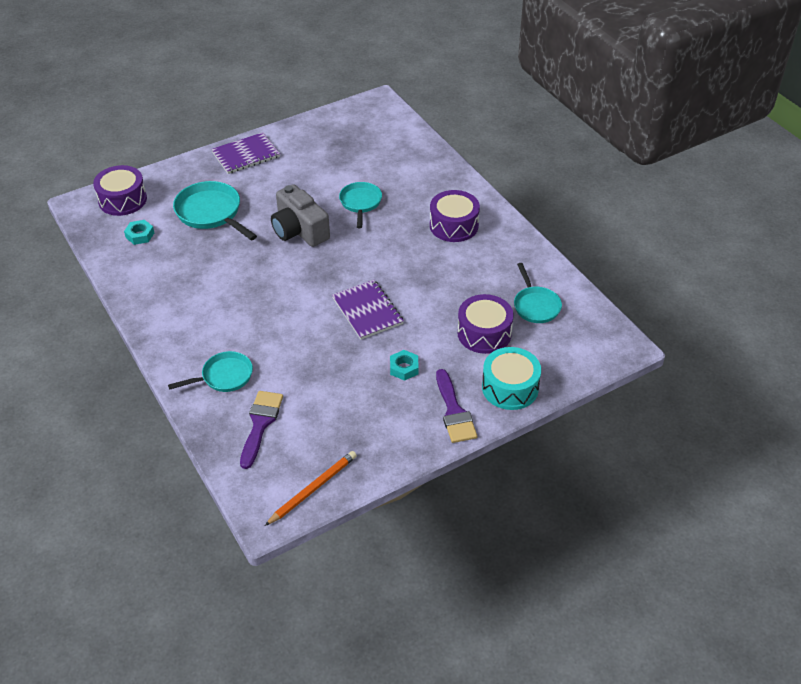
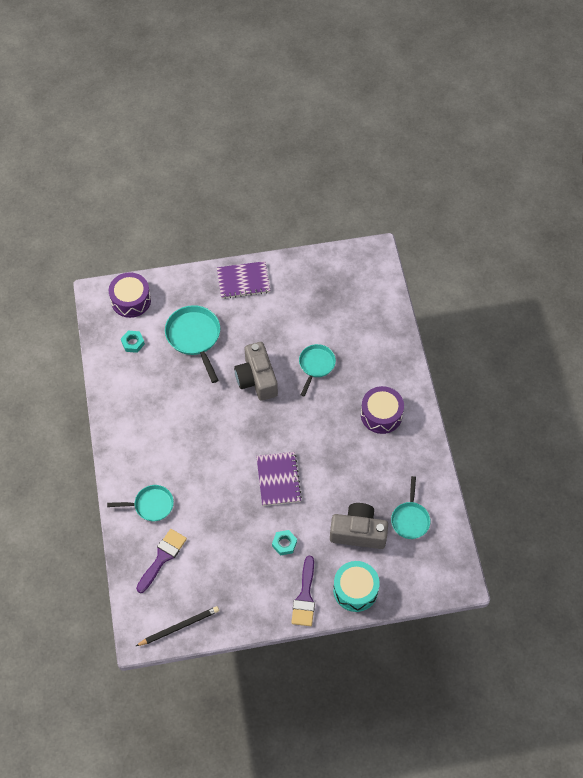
camera: 20 degrees right, 15 degrees up
(313, 489) = (179, 626): orange pencil -> black pencil
(484, 333) = (358, 532): purple drum -> grey camera

